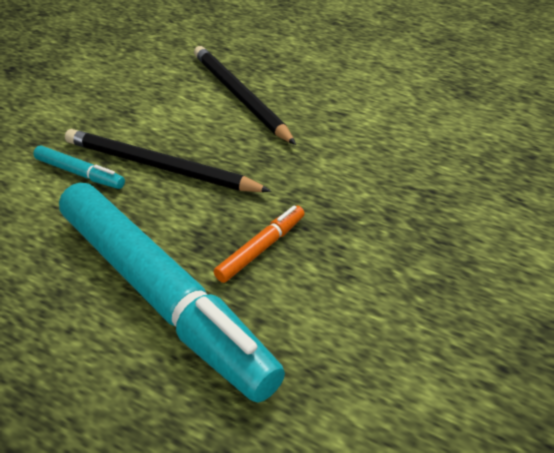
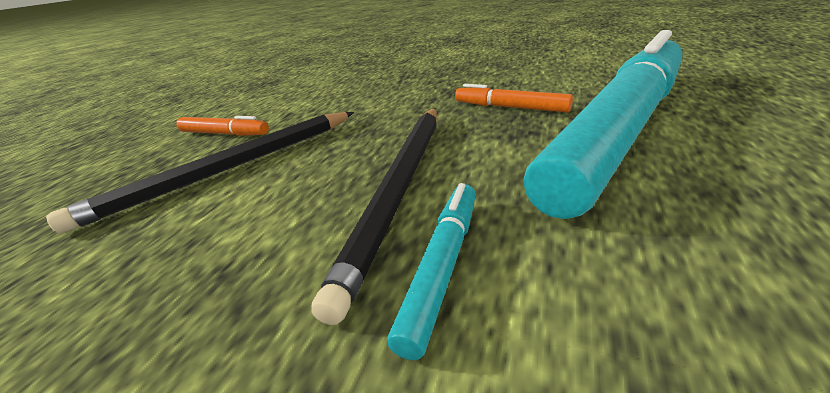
camera: 95 degrees left, 10 degrees down
(311, 85) = (224, 134): none -> orange marker

